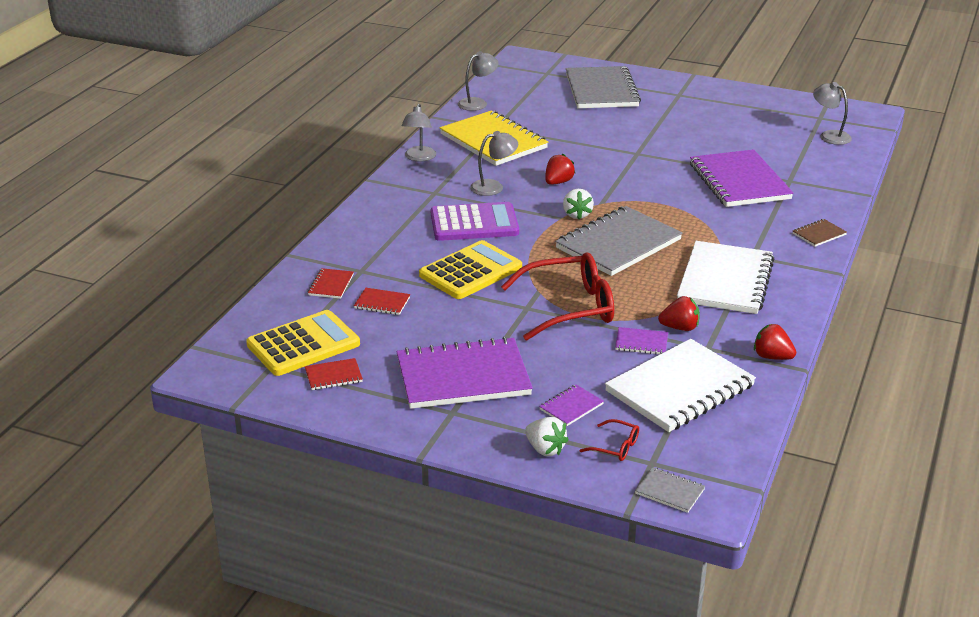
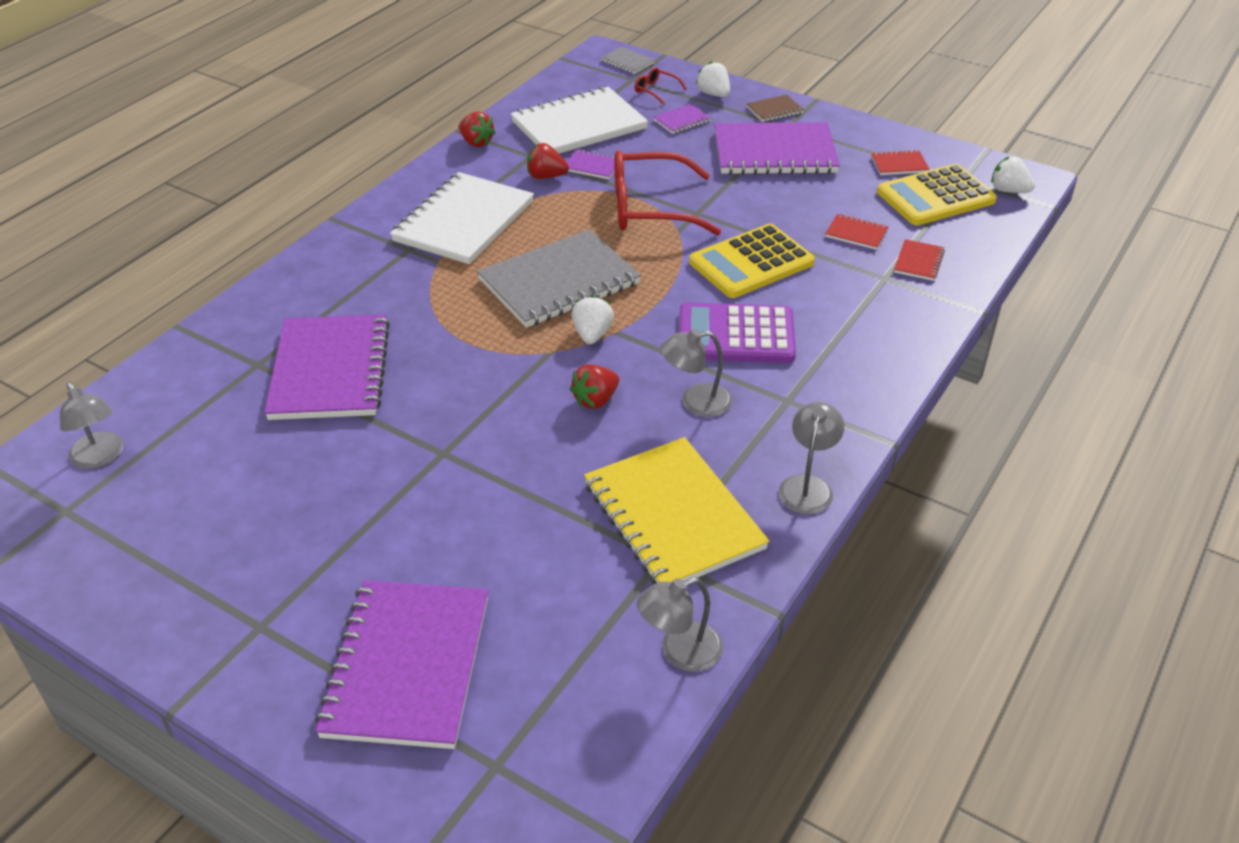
camera: 170 degrees left, 10 degrees up
(229, 358) = (1008, 190): none -> white strawberry
(602, 90) = (407, 665): grey notebook -> purple notebook
(819, 234) = (304, 270): brown notebook -> brown notebook (774, 110)

